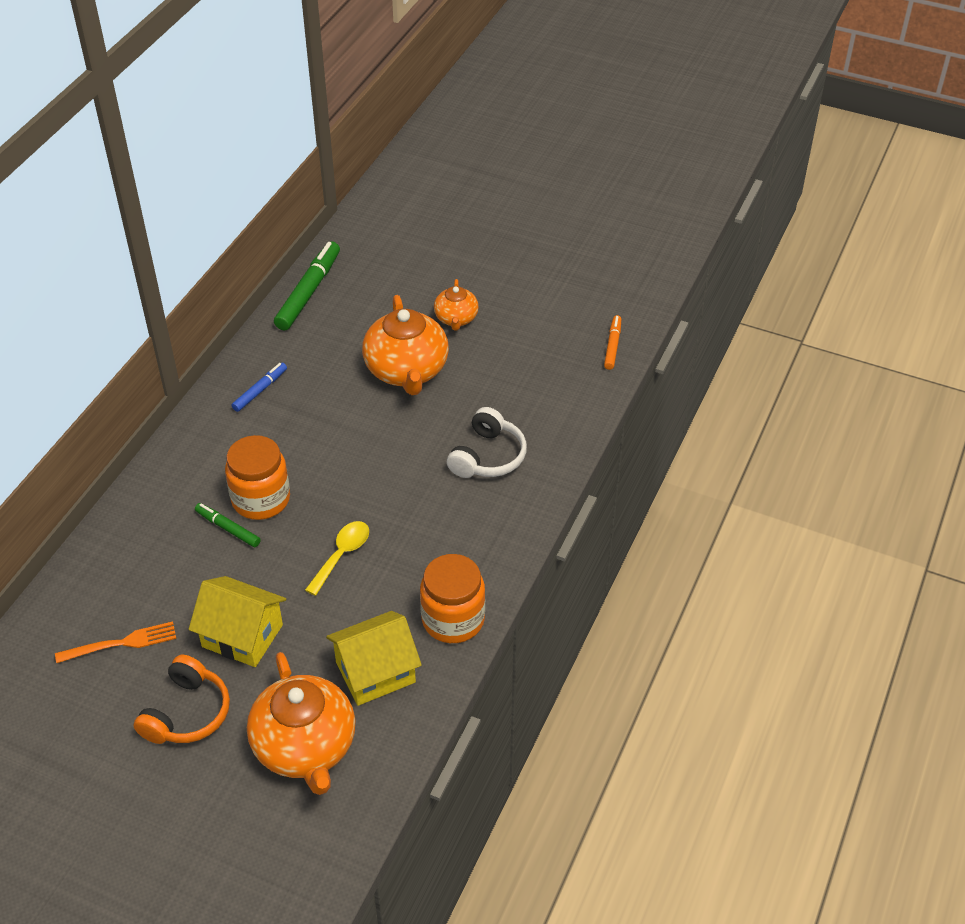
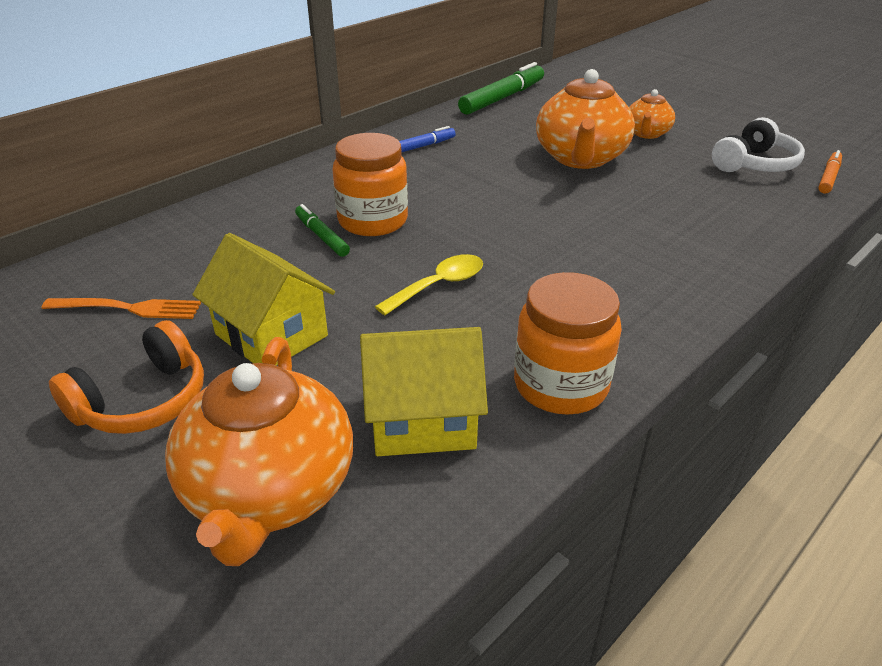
camera: 20 degrees right, 10 degrees down
(488, 456) = (656, 236): white headphones -> white headphones (755, 164)

